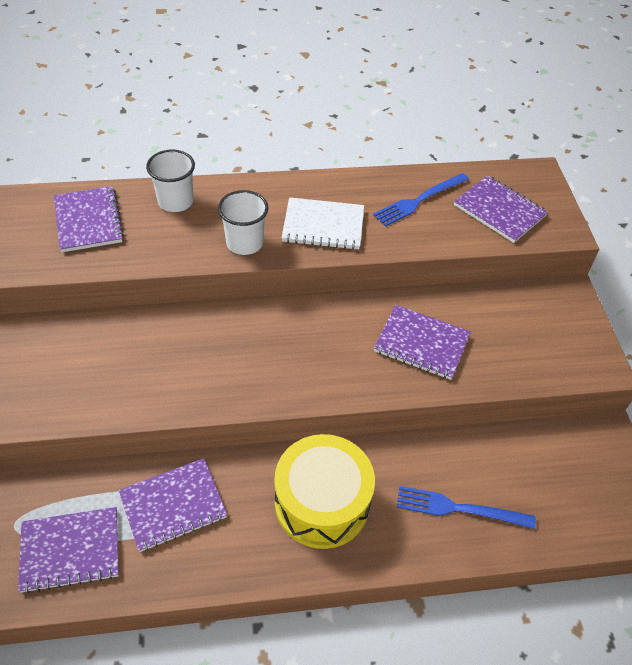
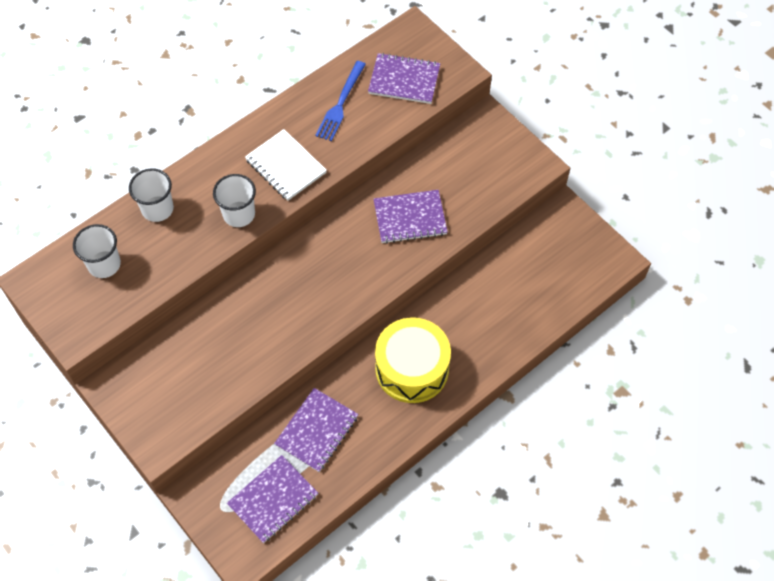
camera: 30 degrees left, 10 degrees up
(88, 221) = (104, 264): purple notebook -> white cup
(323, 226) = (286, 166): white notebook -> white notebook turned 75 degrees clockwise
(459, 508) = (500, 319): blue fork -> none

